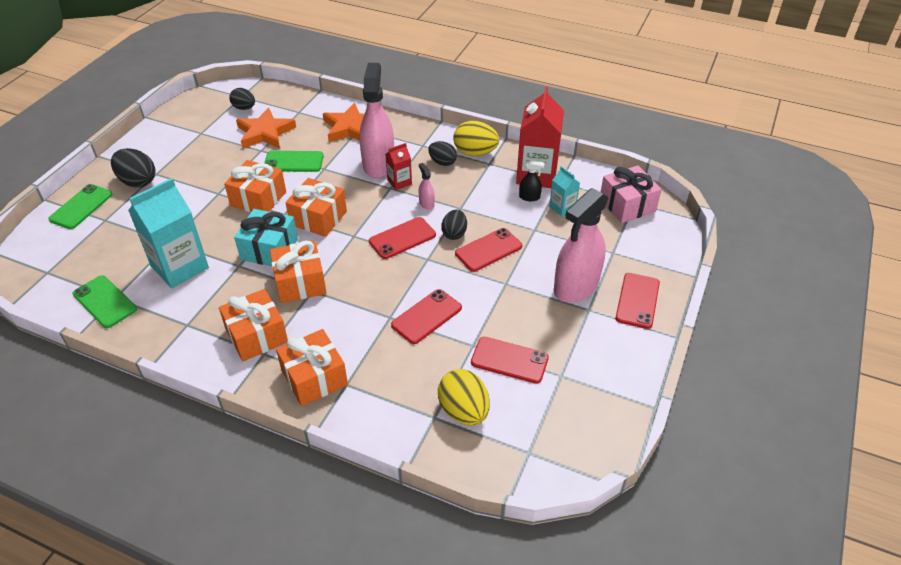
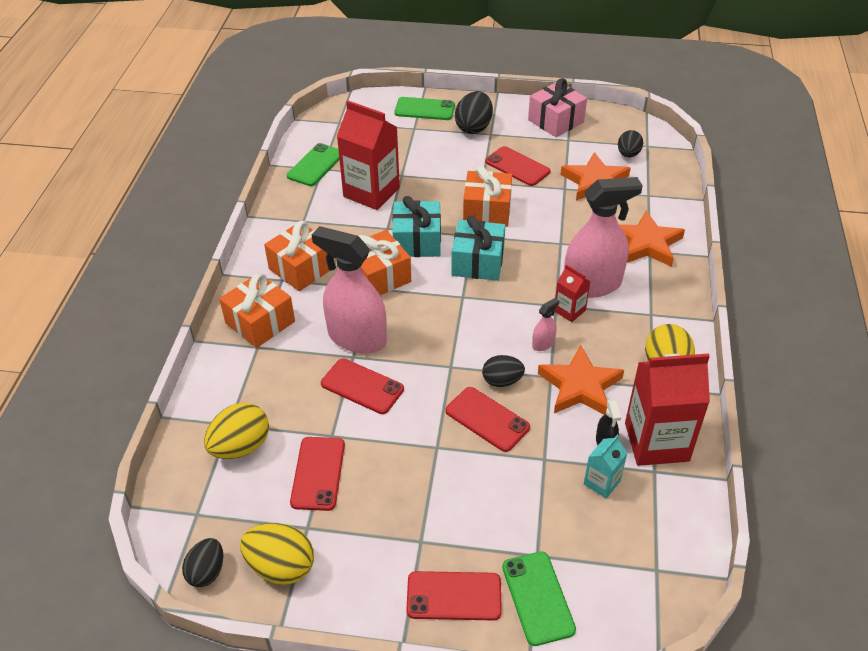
camera: 75 degrees right, 0 degrees up
(180, 267) = (371, 192): turquoise carton -> red carton
(293, 162) = (558, 217): green phone -> green phone (538, 598)
(318, 218) = (478, 262): orange gift -> turquoise gift
(402, 238) = (475, 337): red phone -> red phone (517, 166)
(442, 162) = (628, 340): black egg -> black egg (207, 572)
(475, 196) = (580, 386): none -> orange star
(576, 286) = (456, 521): pink spray bottle -> pink spray bottle (357, 338)
(594, 397) = (281, 567): none -> yellow egg
(627, 205) = (645, 561): pink gift -> pink gift (556, 121)

